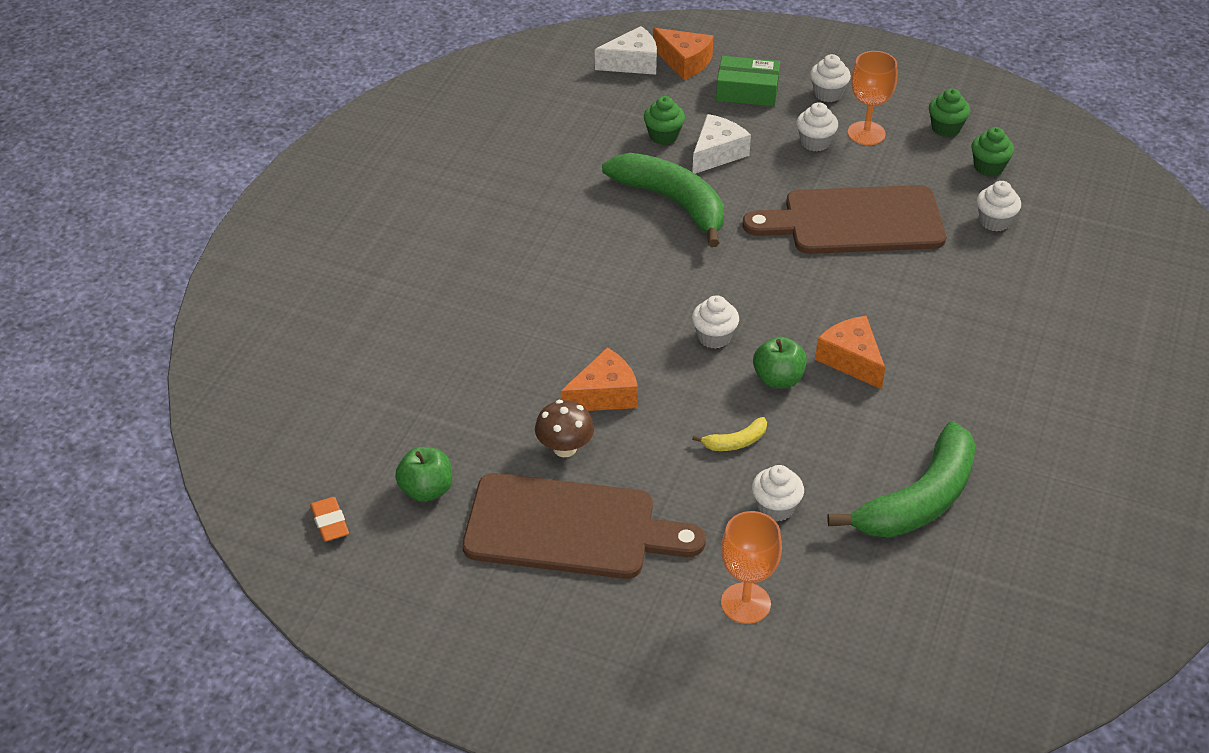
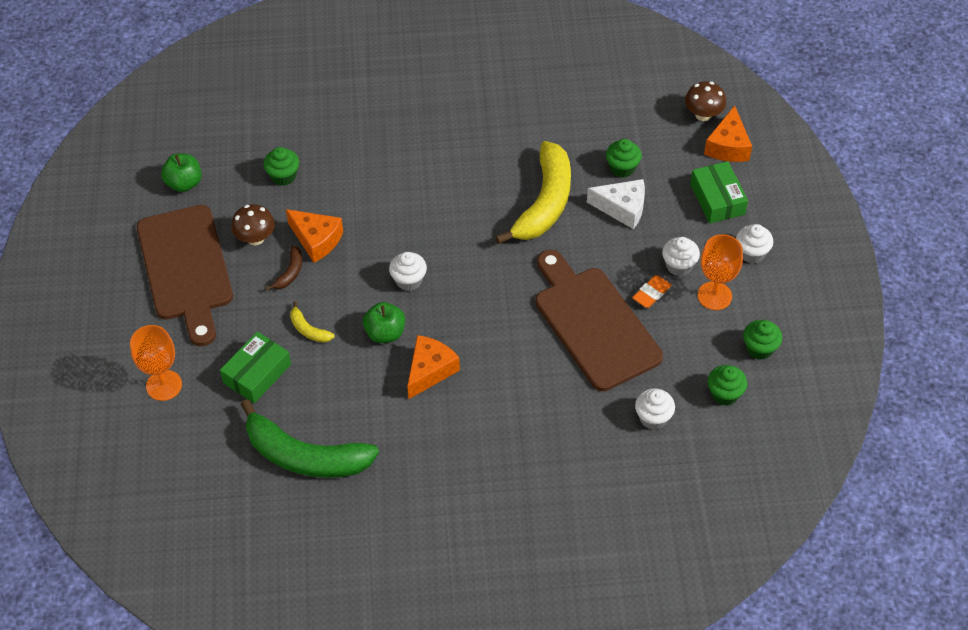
camera: 65 degrees right, 10 degrees up
(330, 522) = (135, 149): orange eraser -> orange eraser (651, 294)
(483, 394) = (283, 176): none -> green cupcake
(632, 63) = (703, 115): white cheese -> brown mushroom
(639, 433) = (290, 273): none -> brown banana
(673, 203) = (544, 203): green banana -> yellow banana
(775, 508) = (257, 373): white cupcake -> green box

